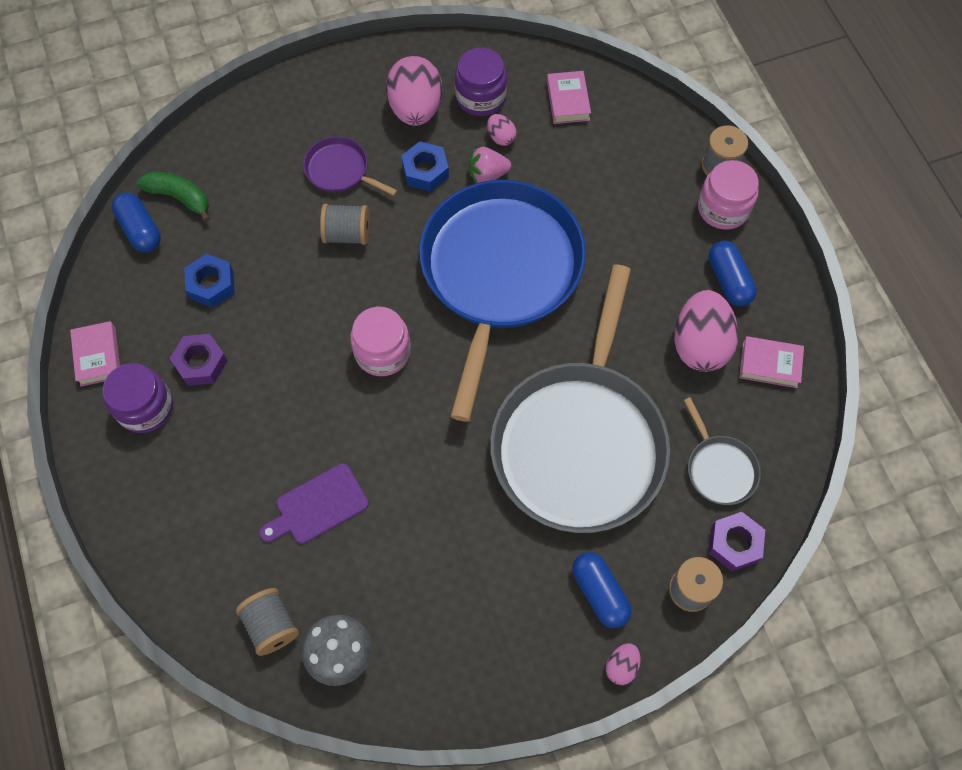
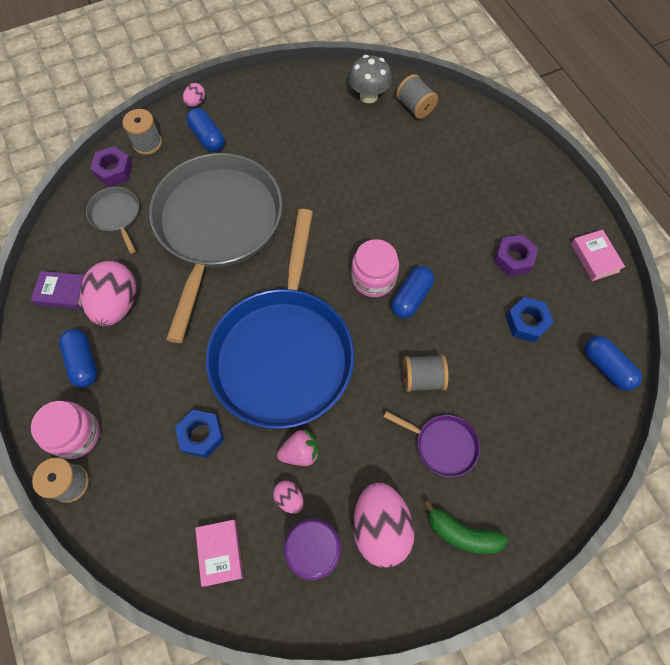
camera: 175 degrees right, 0 degrees up
(145, 407) = (543, 224): purple jar -> none
(179, 197) = (584, 402): green banana -> green banana (461, 533)
(318, 506) = (401, 172): purple cutting board -> none
(340, 324) = (411, 297): none -> blue capsule
(425, 171) = (360, 451): blue nut -> blue nut (201, 435)
(769, 364) = (63, 292): pink book -> purple book

